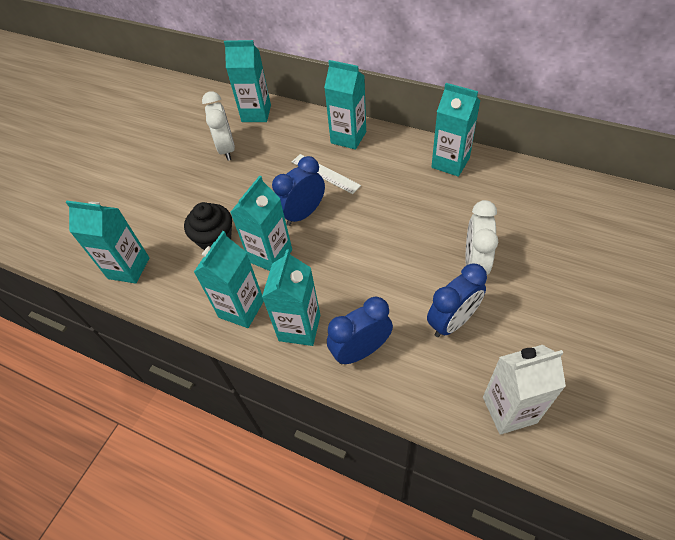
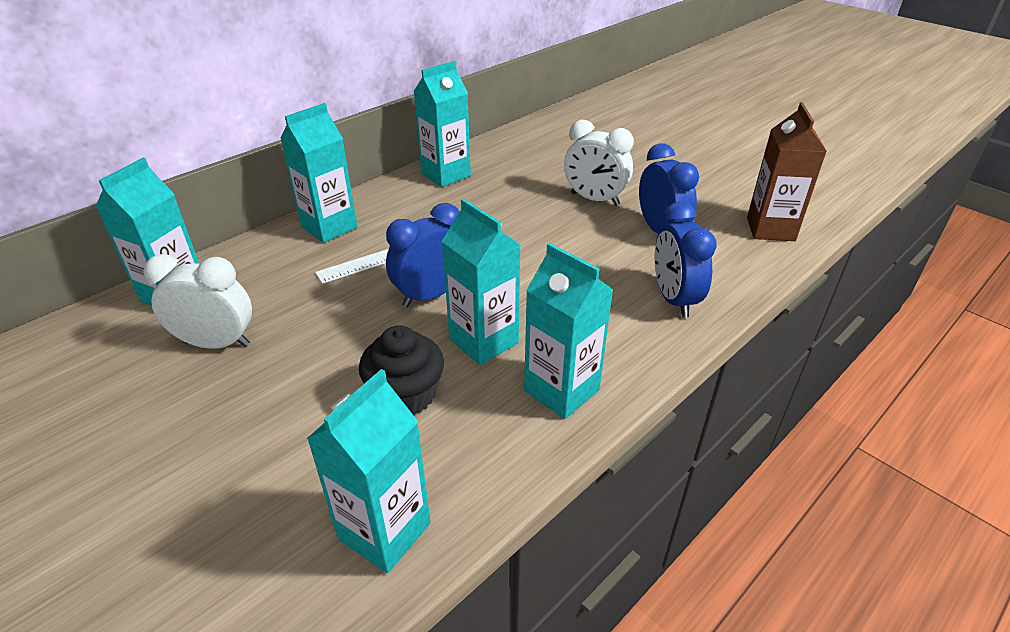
camera: 75 degrees left, 15 degrees down
(299, 328) = (620, 340): turquoise carton -> none
(303, 214) = (430, 295): blue clock -> blue clock turned 75 degrees clockwise
(509, 410) = (770, 229): white carton -> brown carton

